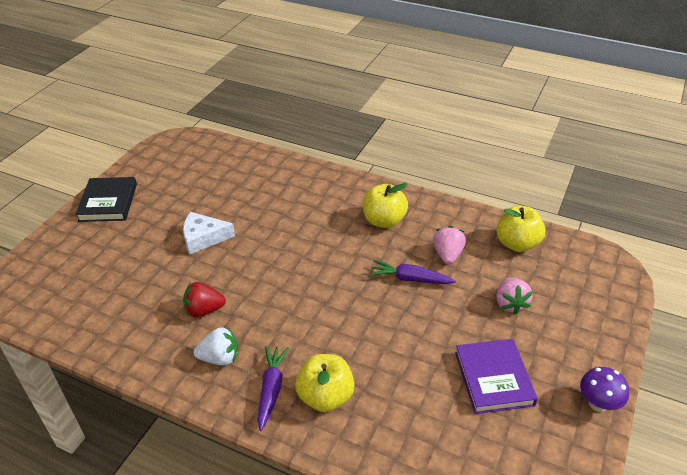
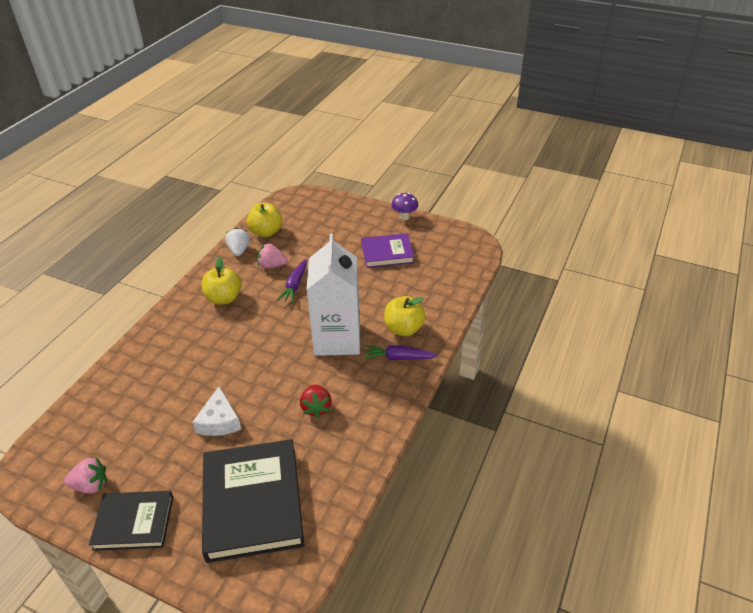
camera: 90 degrees left, 0 degrees up
(100, 271) = (252, 503): none -> black book
(220, 358) = (369, 391): white strawberry -> white strawberry (239, 250)
(311, 325) = (337, 339): none -> white carton
(510, 304) = (325, 241): pink strawberry -> pink strawberry (91, 485)

